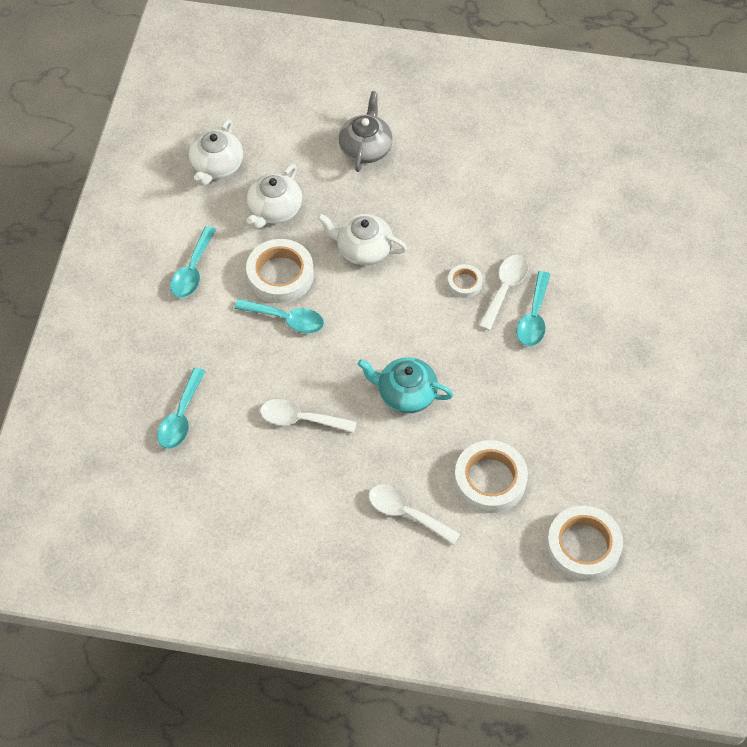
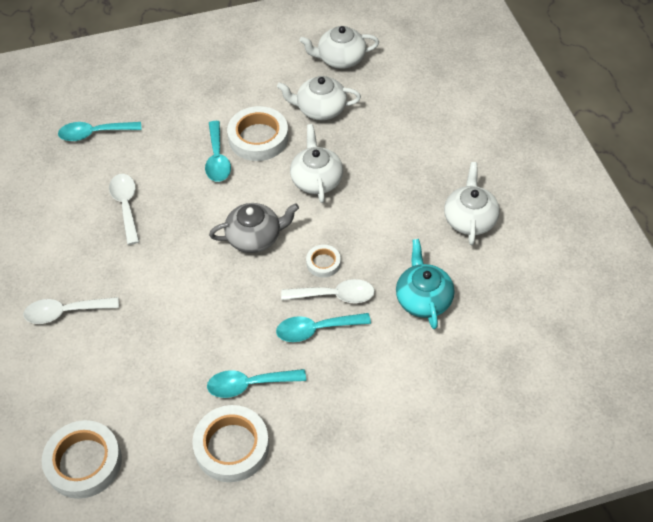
camera: 65 degrees right, 5 degrees down
(192, 270) = (232, 85): turquoise spoon -> turquoise spoon (249, 384)
(365, 148) = (423, 140): grey teapot -> grey teapot (255, 237)
(405, 393) = (185, 265): turquoise teapot -> turquoise teapot (423, 298)
(406, 513) = (65, 312): white spoon -> white spoon turned 105 degrees counterclockwise
(477, 156) = (469, 219): none -> white teapot
(490, 480) = (124, 361): white tape -> white tape (232, 446)

